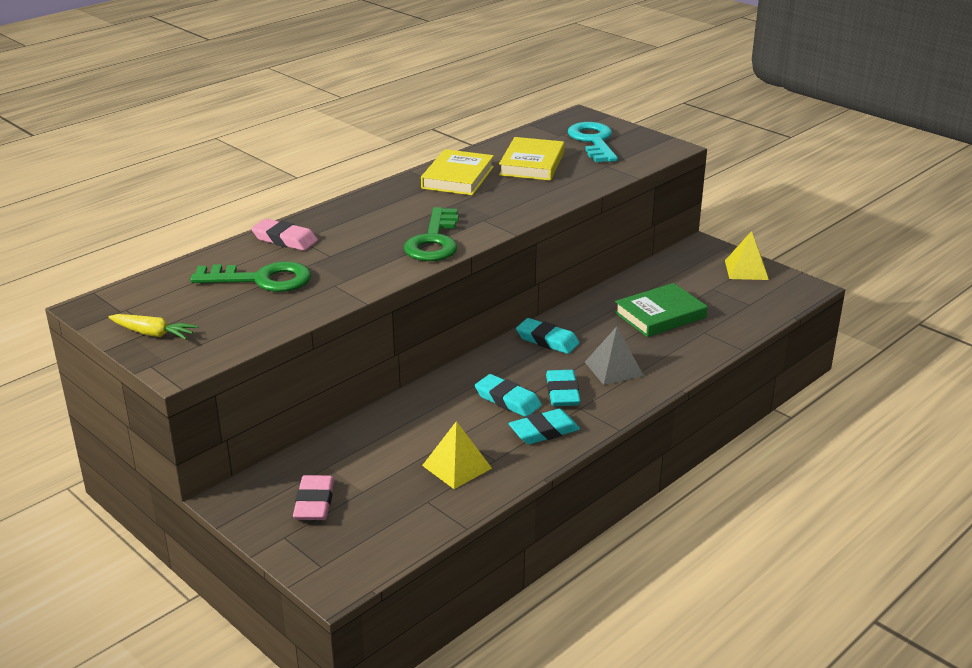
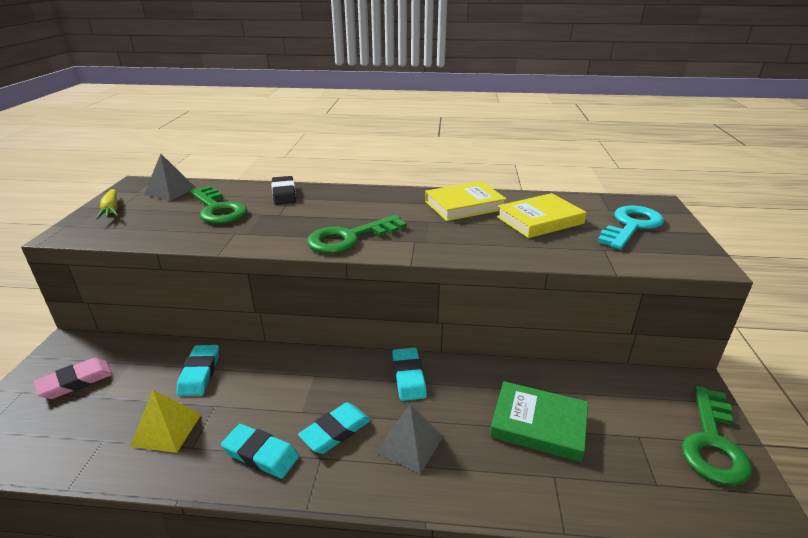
camera: 50 degrees right, 0 degrees up
(158, 292) = (170, 191): none -> grey pyramid
(284, 239) = (284, 194): pink eraser -> black eraser
(507, 400) = (293, 404): turquoise eraser -> turquoise eraser (199, 373)
(746, 270) = (712, 442): yellow pyramid -> green key

